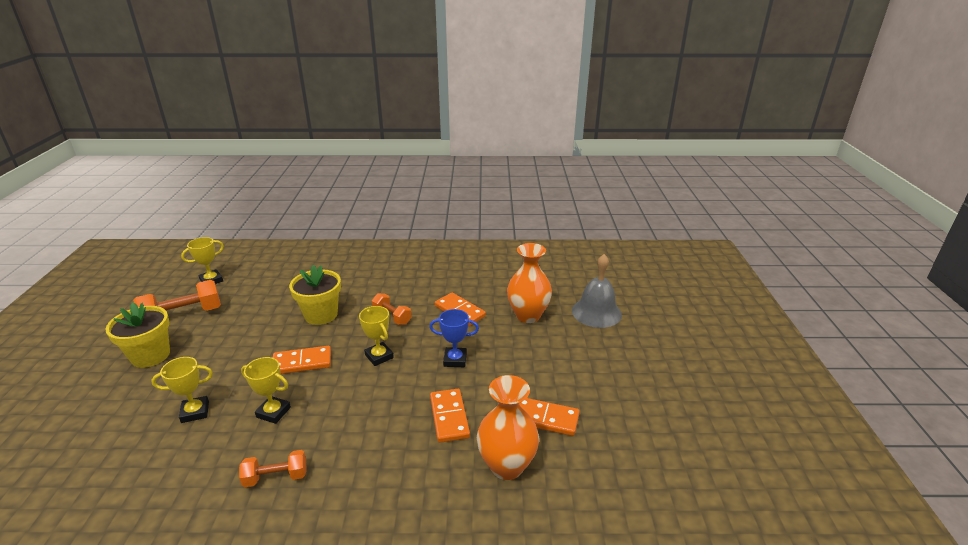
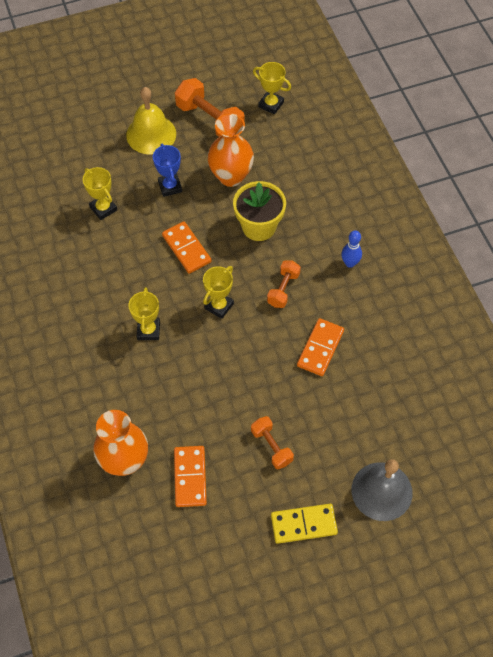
camera: 70 degrees right, 30 degrees up
(150, 355) = (151, 134): yellow flower pot -> yellow bell
(273, 412) = (122, 262): yellow trophy -> yellow trophy (148, 330)
(276, 477) = (62, 301): orange dumbbell -> orange dumbbell (271, 446)
(396, 280) = (350, 263): none -> blue bowling pin
(449, 417) = (163, 396): orange domino -> none
(455, 360) = (240, 373): blue trophy -> blue trophy (170, 187)
(528, 315) = (342, 419): orange vase -> orange vase (231, 176)
(614, 358) = (303, 524): none -> yellow domino

